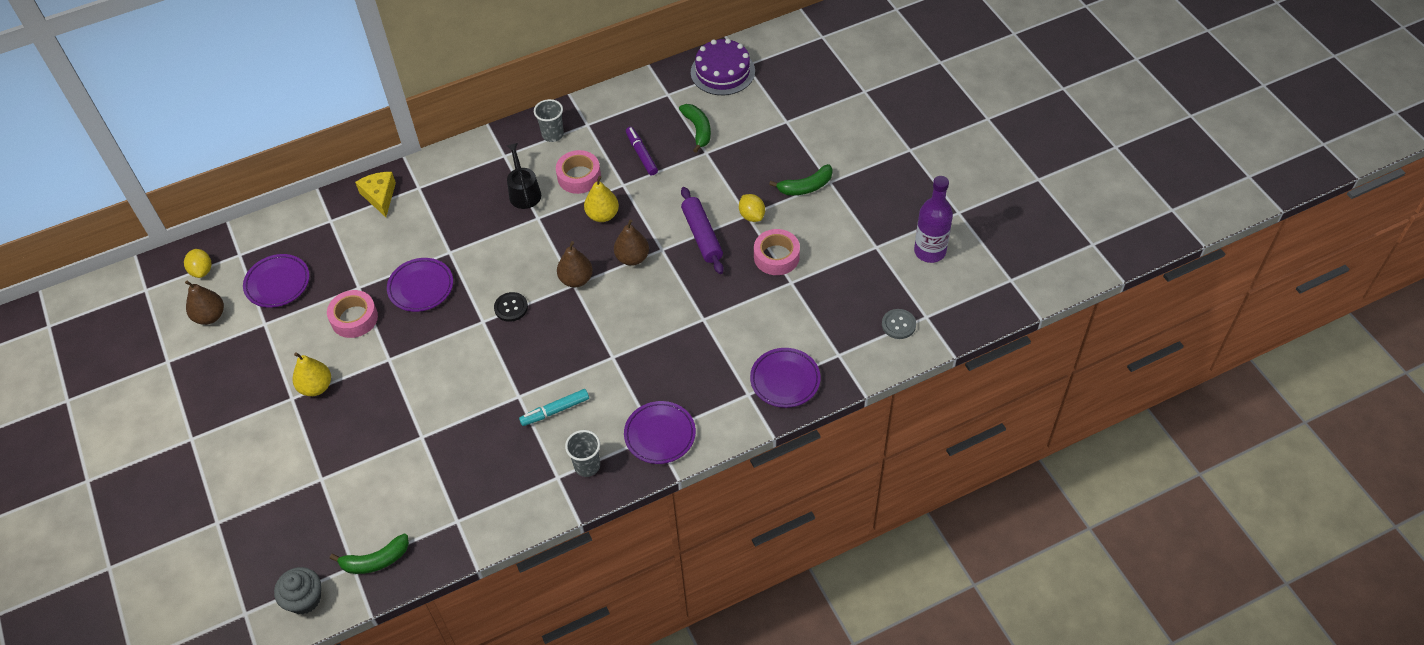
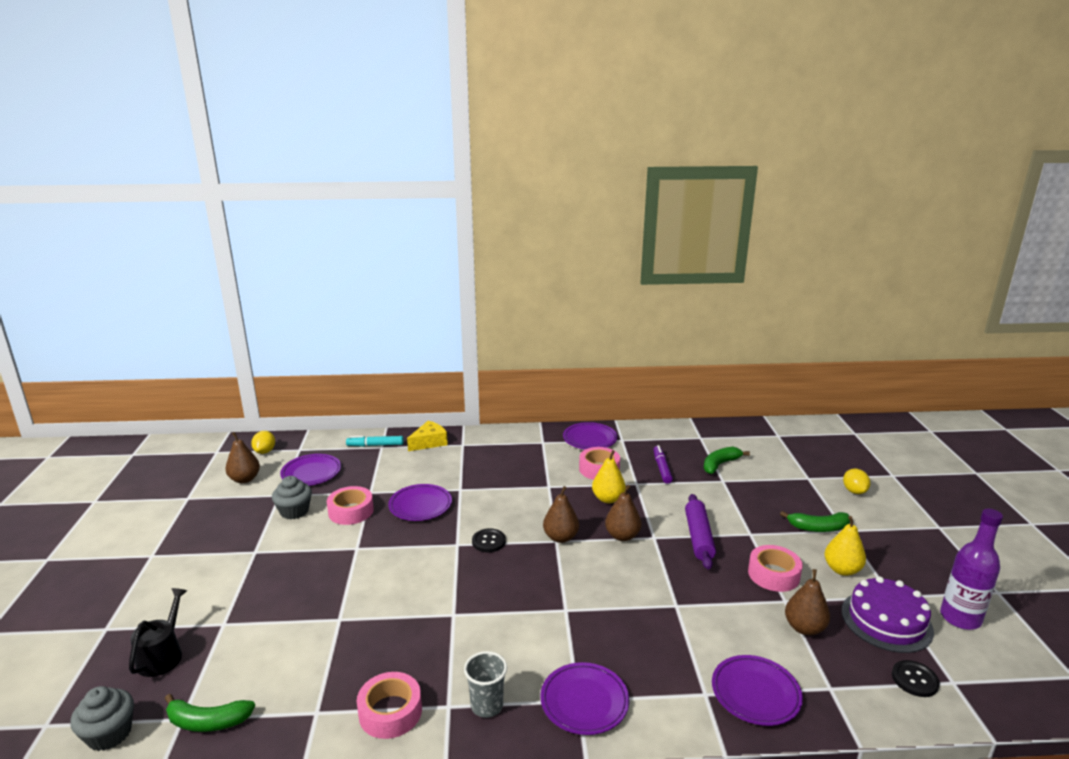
camera: 20 degrees right, 30 degrees down
(296, 338) = (294, 511): none -> grey cupcake
(316, 387) = (281, 550): yellow pear -> yellow pear (842, 570)
(380, 196) = (429, 442): yellow cheese -> yellow cheese turned 45 degrees clockwise
(515, 499) = (390, 712): none -> pink tape
(524, 192) = (546, 468): black watering can -> black watering can (162, 655)
(552, 135) = (590, 439): grey cup -> purple plate
(555, 411) = (482, 639): turquoise marker -> turquoise marker (375, 445)
(698, 130) = (720, 464): green banana -> green banana turned 135 degrees counterclockwise
(722, 71) = (755, 435): purple cake -> purple cake (886, 621)
(752, 216) = (755, 535): yellow lemon -> yellow lemon (854, 491)
(811, 305) = (804, 628): none -> brown pear
(898, 325) = (914, 680): grey button -> black button

